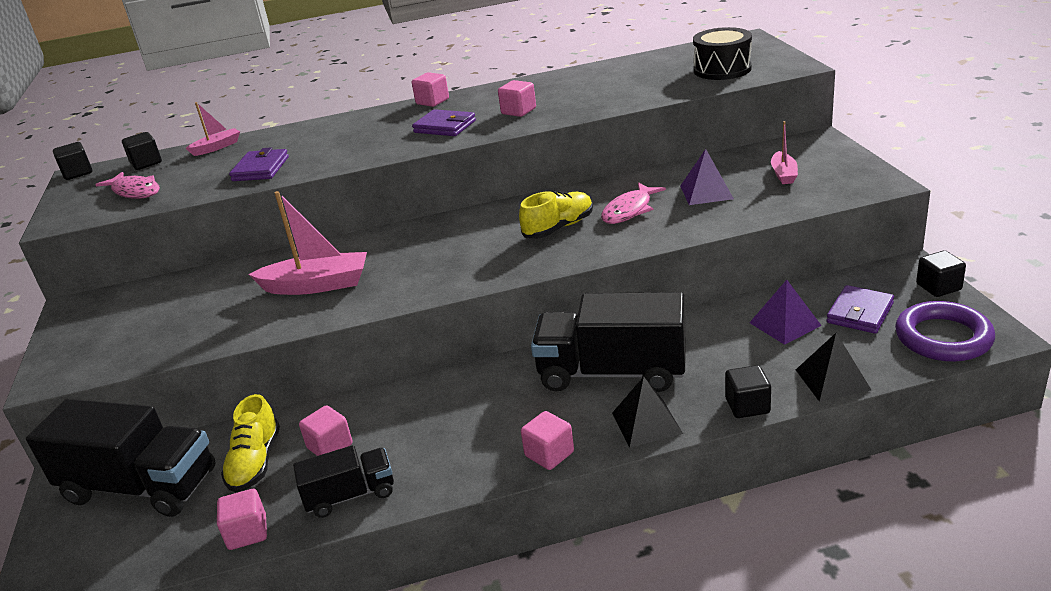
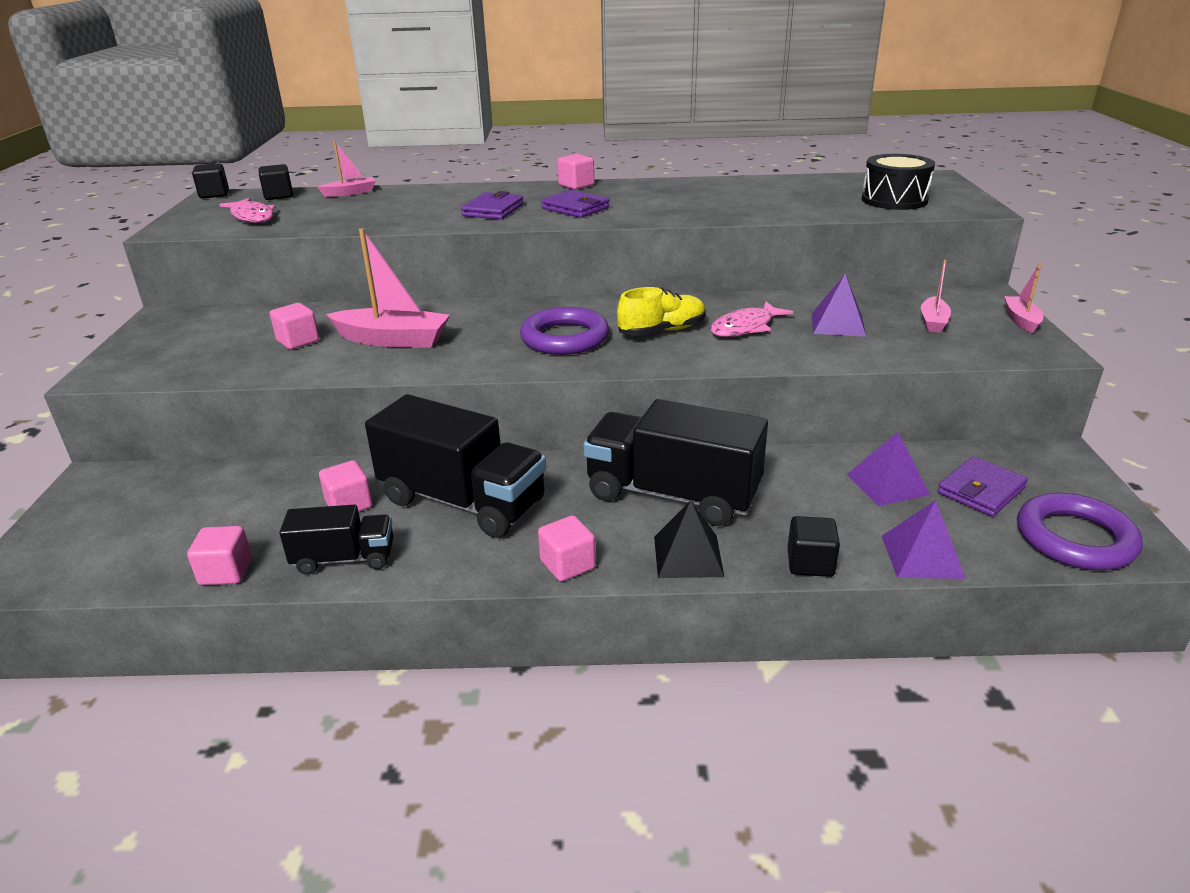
camera: 10 degrees right, 0 degrees up
(140, 486) = (153, 502): black truck -> black truck (462, 501)
(255, 462) = (270, 504): yellow shoe -> none
(260, 169) = (377, 216): purple wallet -> purple wallet (493, 210)
(475, 252) = (564, 338): none -> purple ring
(518, 111) = (657, 206): pink cube -> pink cube (298, 341)
(832, 379) = (922, 556): black pyramid -> purple pyramid
(853, 159) = (1021, 320): none -> pink boat
(938, 287) = (1087, 481): black cube -> none

